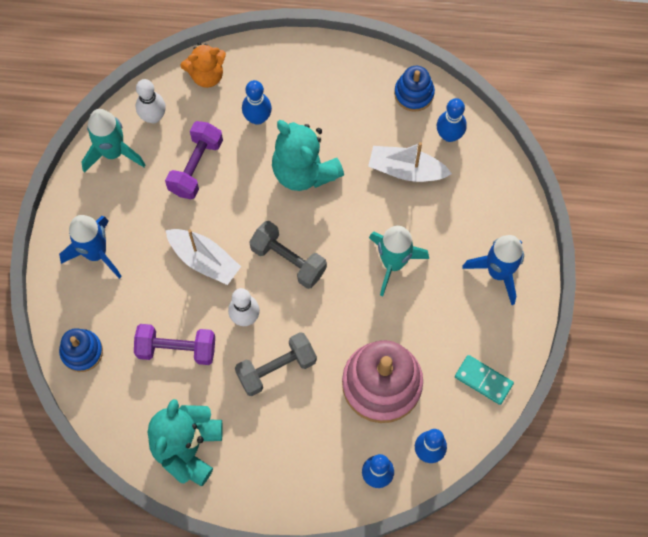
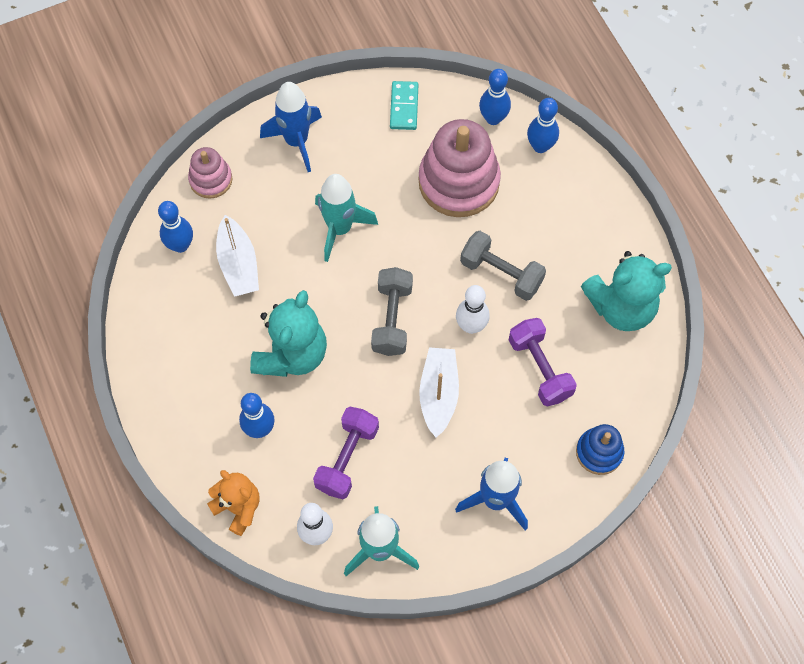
camera: 120 degrees left, 5 degrees down
(196, 166) = (347, 458): purple dumbbell -> purple dumbbell turned 60 degrees counterclockwise
(414, 93) = (152, 298): blue stacking toy -> none
(498, 186) = (211, 179): none -> pink stacking toy

